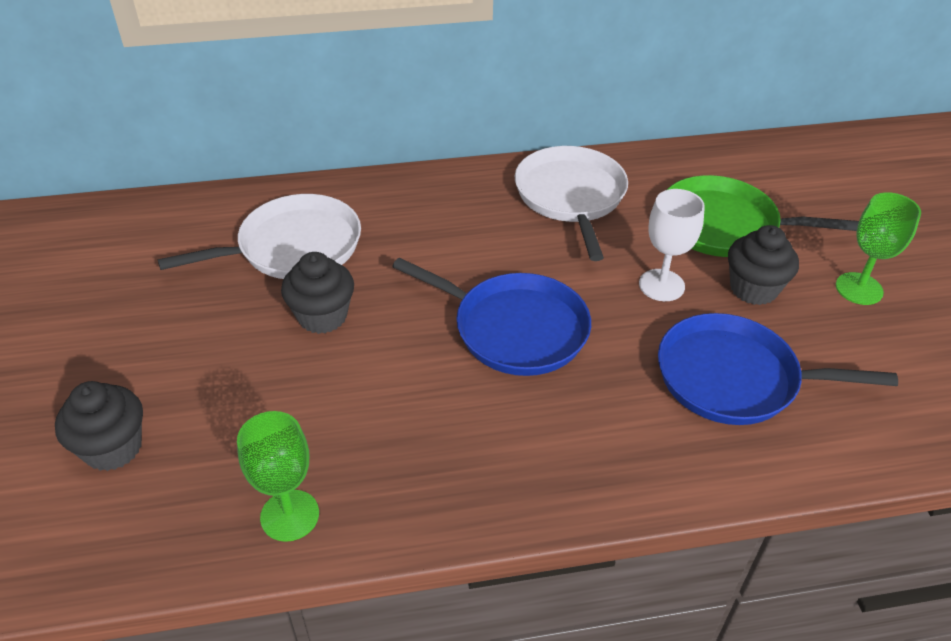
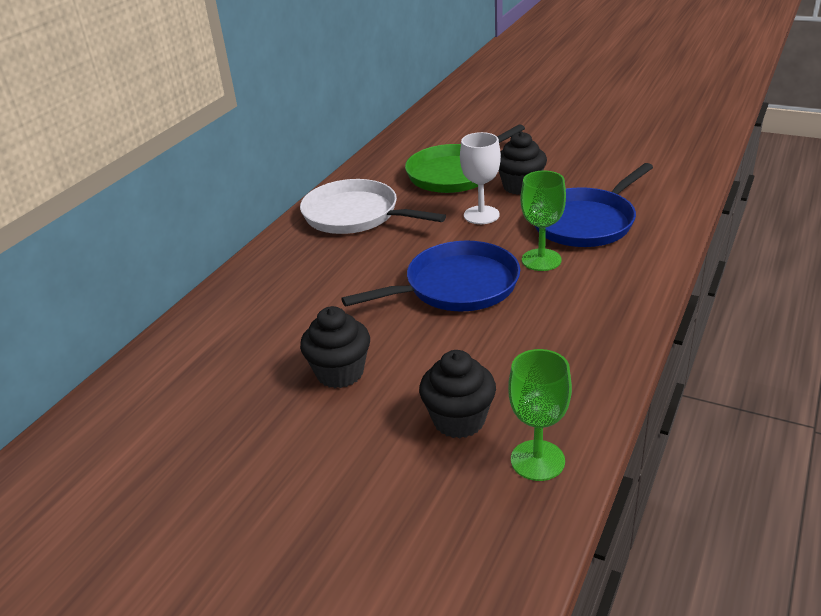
camera: 50 degrees left, 10 degrees down
(113, 448) = (363, 554): black cupcake -> black cupcake (459, 420)
(293, 247) = (238, 362): white pan -> none
(859, 289) = (557, 156): green goblet -> green goblet (541, 260)

